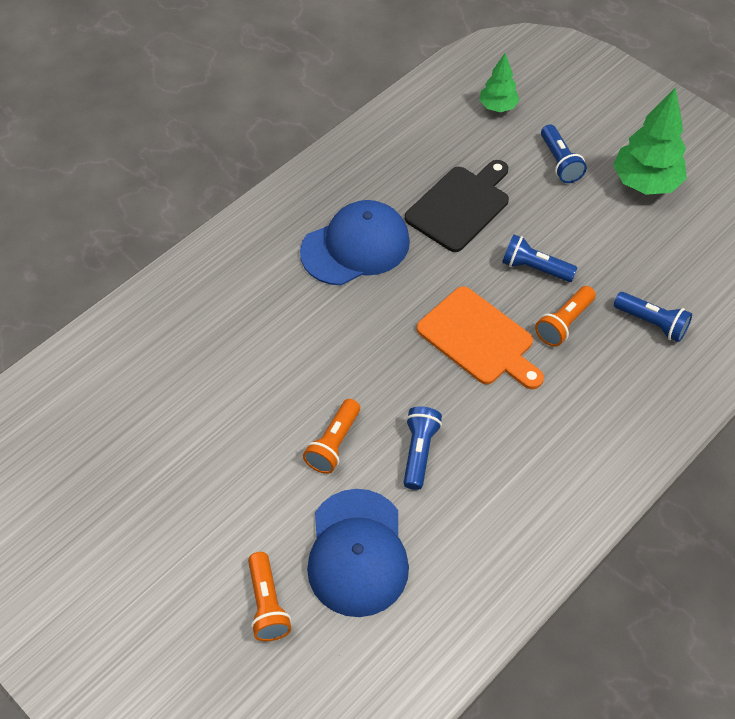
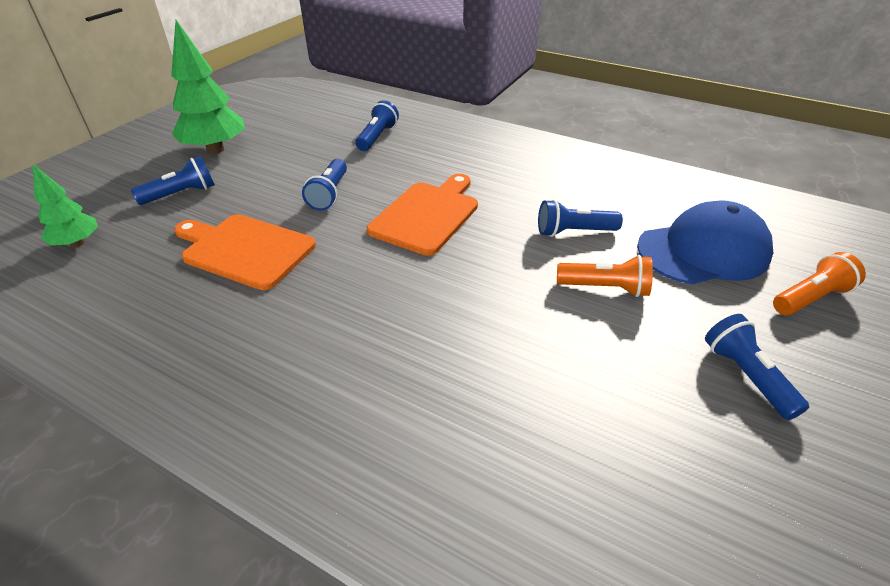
camera: 105 degrees left, 15 degrees down
(211, 495) = (746, 376): none -> blue flashlight
(355, 246) = (318, 324): blue cap -> none
(460, 206) = (245, 250): black cutting board -> orange cutting board
(564, 323) = (391, 174): orange flashlight -> none

